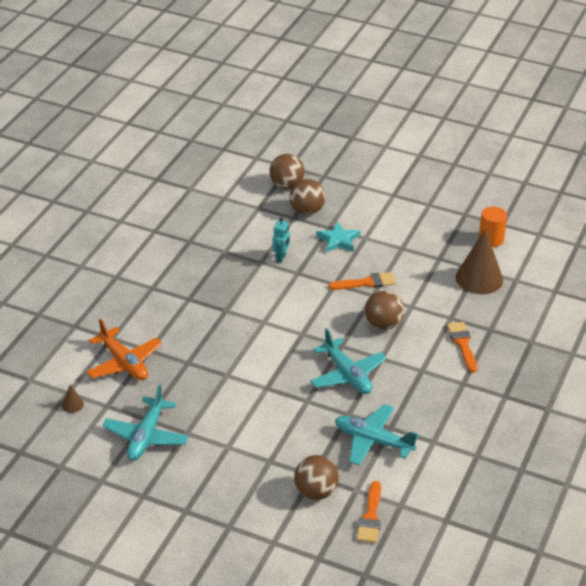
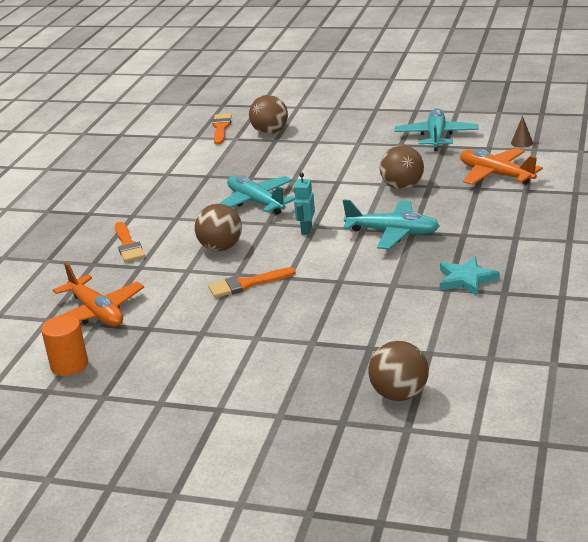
camera: 175 degrees right, 10 degrees down
(281, 258) = (367, 293): turquoise robot -> turquoise robot (306, 230)
(306, 211) = (352, 359): brown ball -> brown ball (402, 187)
(338, 240) = (294, 328): turquoise star -> turquoise star (466, 279)
(373, 441) = (223, 165): turquoise plane -> turquoise plane (393, 233)
(479, 278) = (96, 313): brown cone -> orange plane

